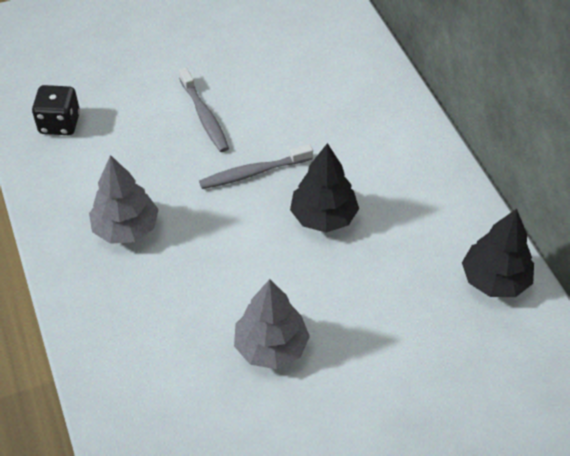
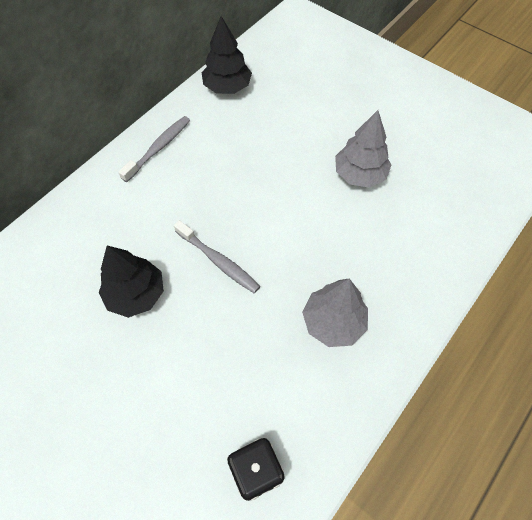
camera: 120 degrees left, 10 degrees up
(204, 116) = (174, 336): grey toothbrush -> grey toothbrush (158, 148)
(323, 217) = (234, 194): black tree -> black tree (136, 294)

